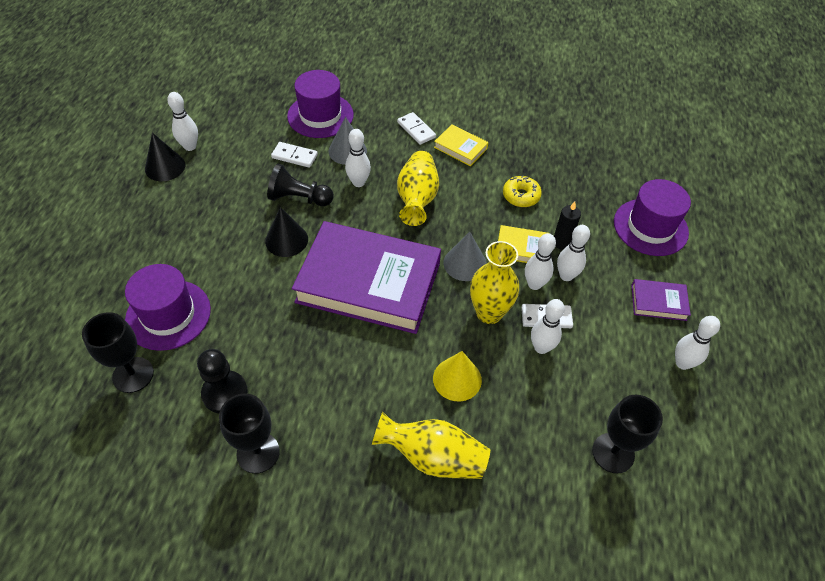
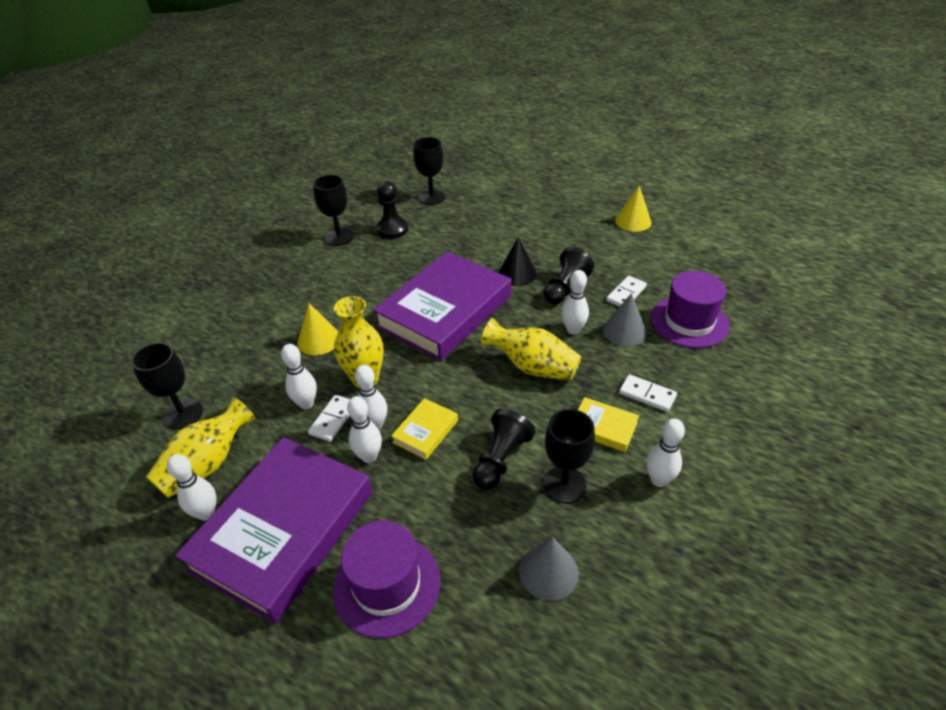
camera: 115 degrees right, 10 degrees down
(165, 167) = (633, 221): black cone -> yellow cone
(168, 315) = (472, 213): purple hat -> none
(190, 146) = (657, 235): white bowling pin -> white bowling pin (659, 480)
(416, 130) = (647, 394): white domino -> white domino turned 45 degrees clockwise
(433, 457) = (271, 311): yellow vase -> yellow vase (208, 464)
(460, 148) = (603, 427): yellow book -> yellow book turned 60 degrees clockwise
(465, 263) = (431, 379): grey cone -> grey cone (548, 571)
(521, 196) = (501, 459): yellow donut -> black pawn
(522, 159) = (564, 484): none -> black goblet
(561, 242) = (414, 471): black candle -> none
(658, 302) = (283, 530): purple book -> purple book, size x2.41

